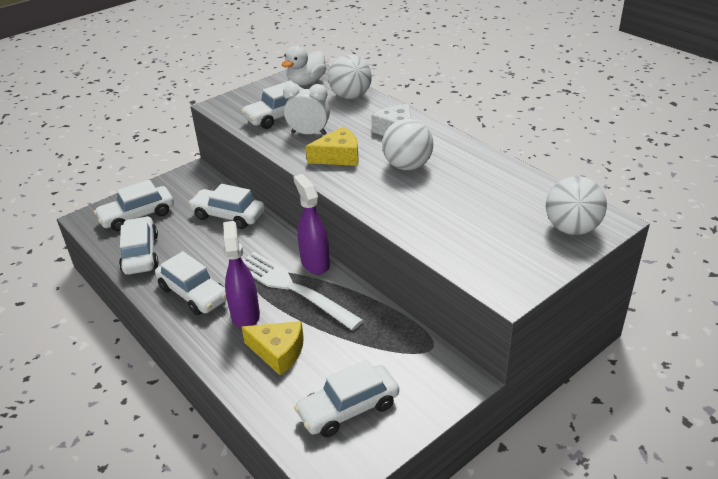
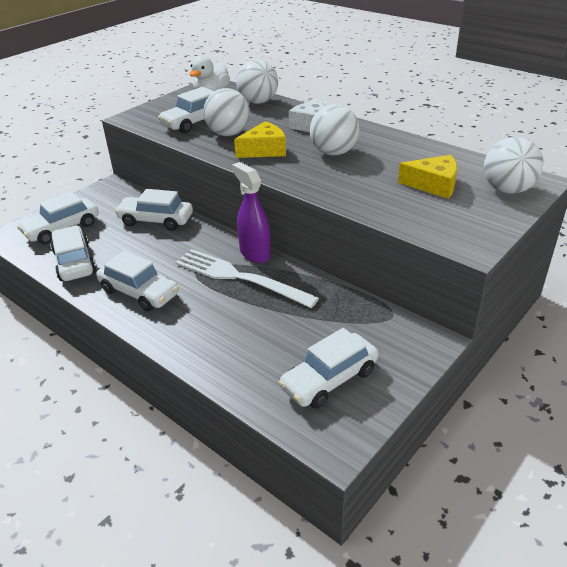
camera: 10 degrees left, 0 degrees up
(245, 315) = (198, 306): purple spray bottle -> none
(278, 352) = (242, 336): yellow cheese -> yellow cheese (433, 185)
(309, 133) = (228, 134): white clock -> white ball

